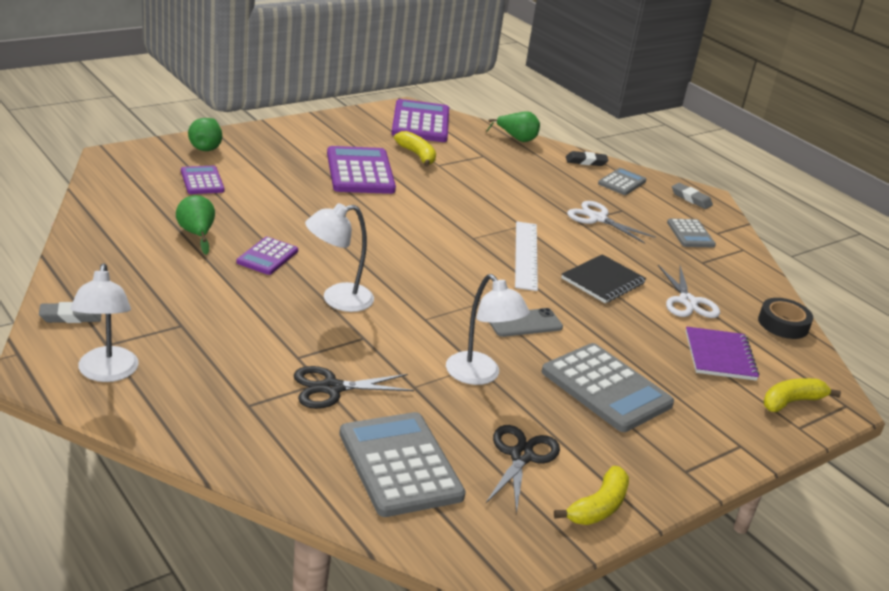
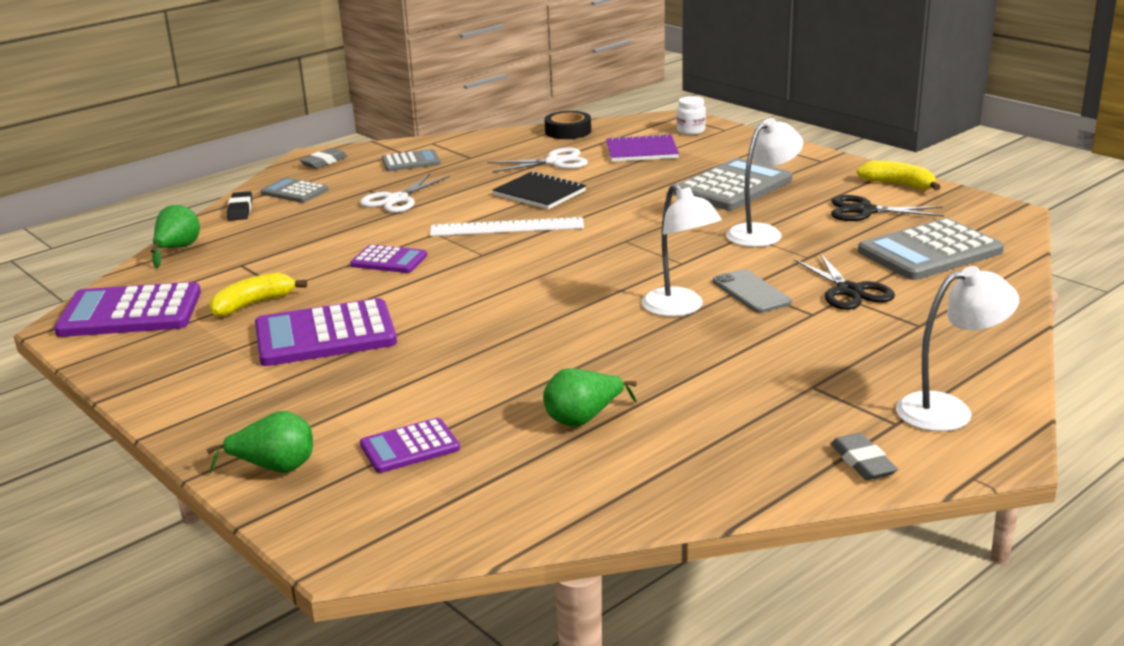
camera: 90 degrees left, 5 degrees down
(267, 257) = (611, 361): purple calculator -> purple calculator (389, 260)
(524, 323) = (651, 220): grey phone -> grey phone (751, 292)
(791, 402) = (691, 131): yellow banana -> white jar

